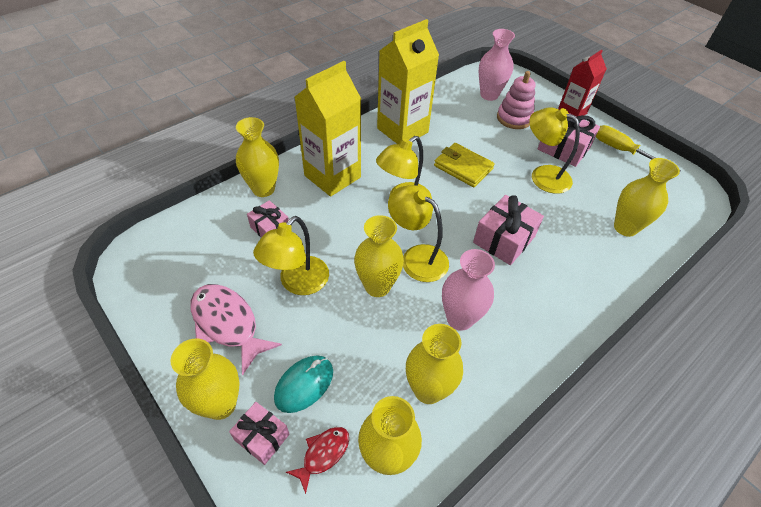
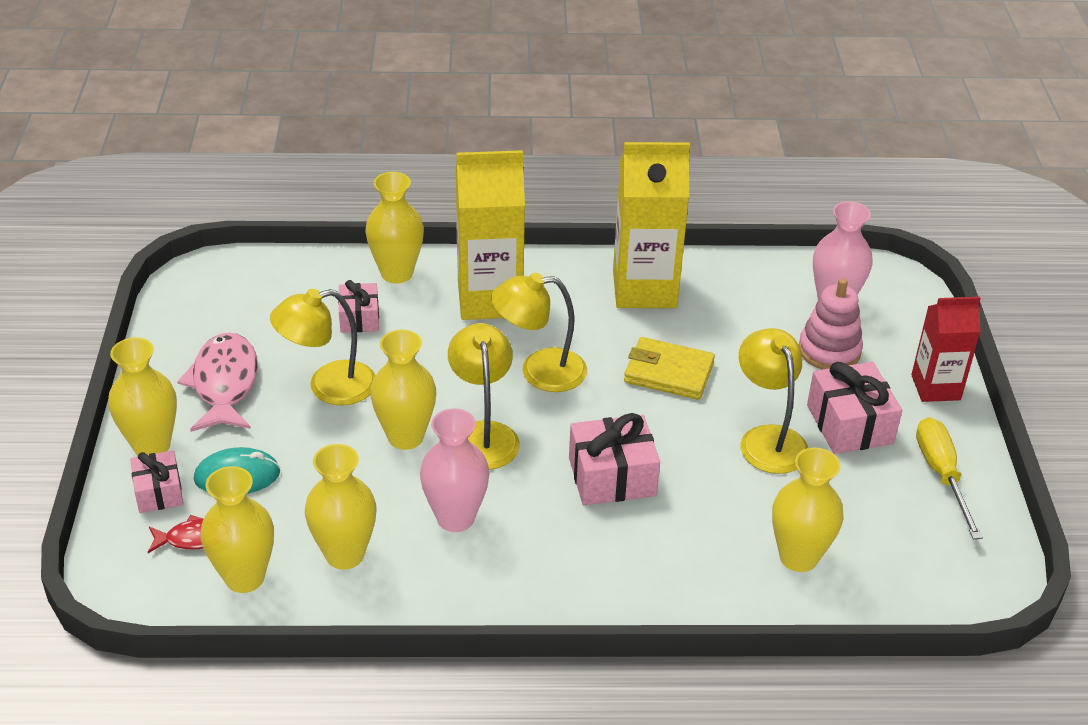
camera: 40 degrees right, 10 degrees down
(463, 167) = (668, 372): yellow wallet -> yellow wallet turned 60 degrees counterclockwise

